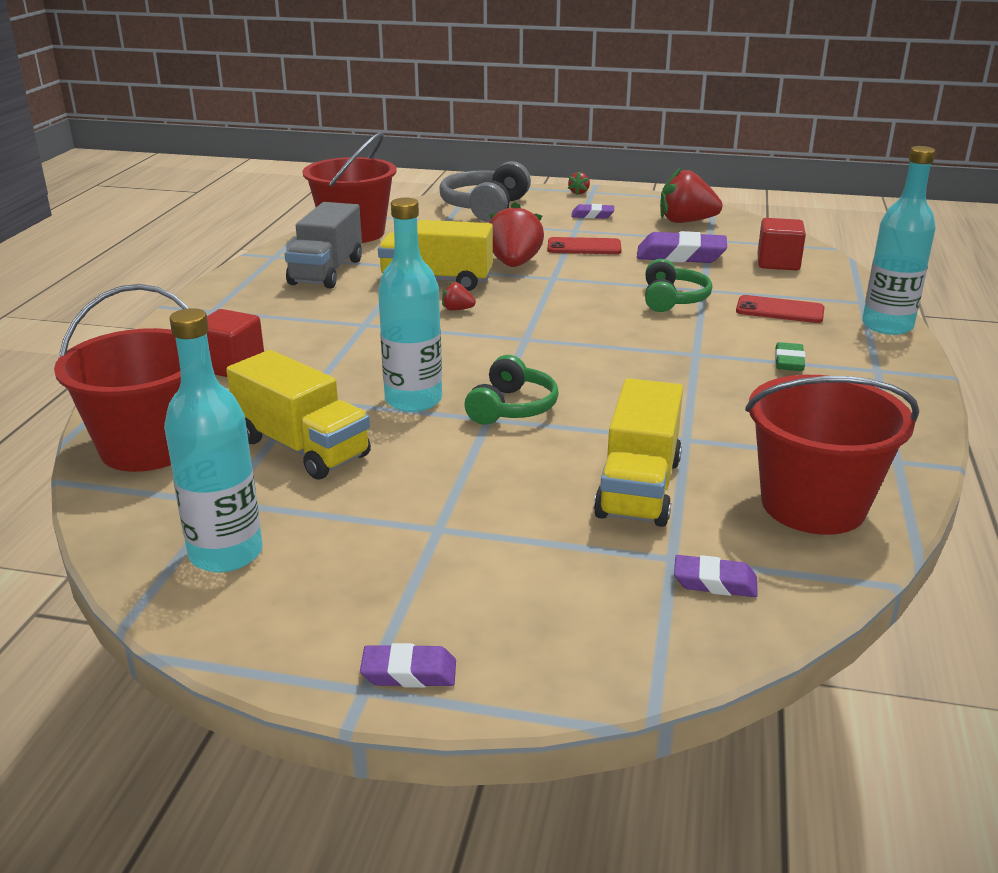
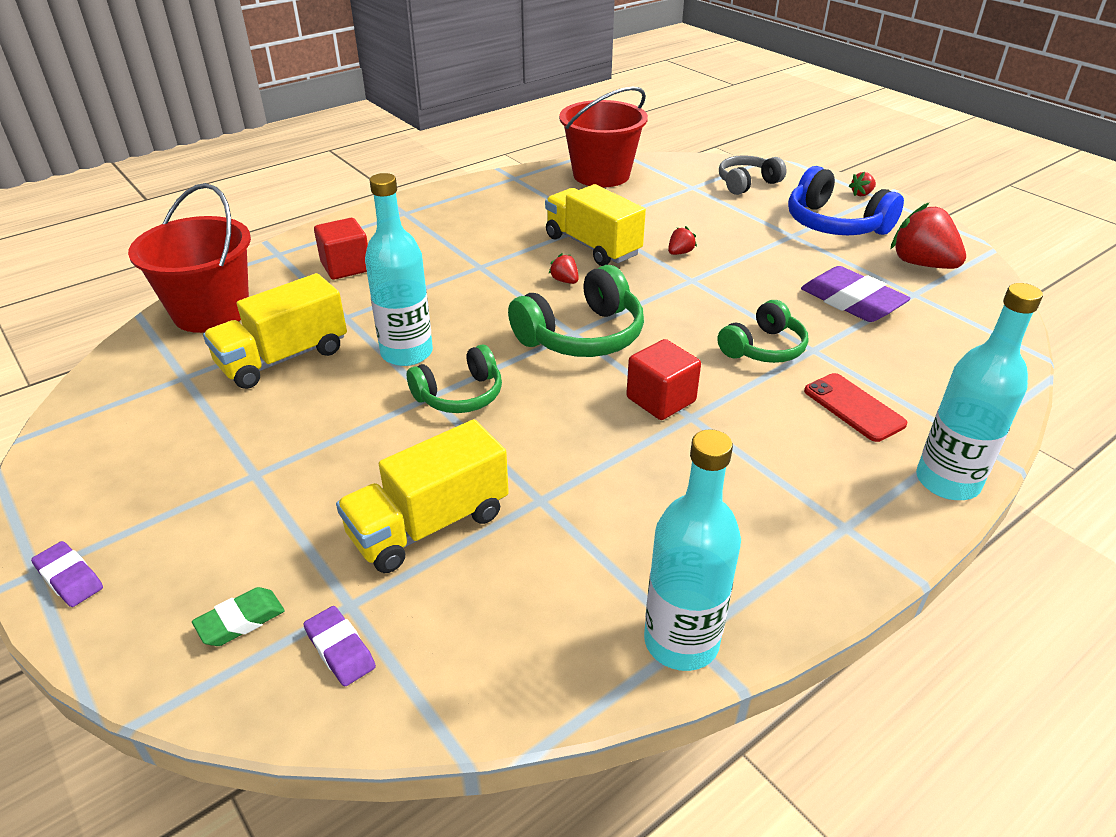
camera: 40 degrees right, 10 degrees up
(226, 554) = (127, 419): turquoise bottle -> turquoise bottle (681, 641)
(302, 448) = (283, 358): yellow truck -> yellow truck turned 60 degrees clockwise
(326, 272) = (527, 206): grey truck -> none
(485, 208) = (747, 183): grey headphones -> grey headphones, size x0.65
(514, 264) = (680, 253): red strawberry -> red strawberry, size x0.45
(536, 337) = (582, 335): none -> green headphones
(584, 247) = (771, 257): red phone -> none
(592, 215) = (834, 224): purple eraser -> blue headphones
(778, 263) = (945, 351): red cube -> red cube (661, 399)
(789, 362) = (765, 470): green eraser -> green eraser (240, 621)
(813, 505) = (533, 633): red bucket -> none

